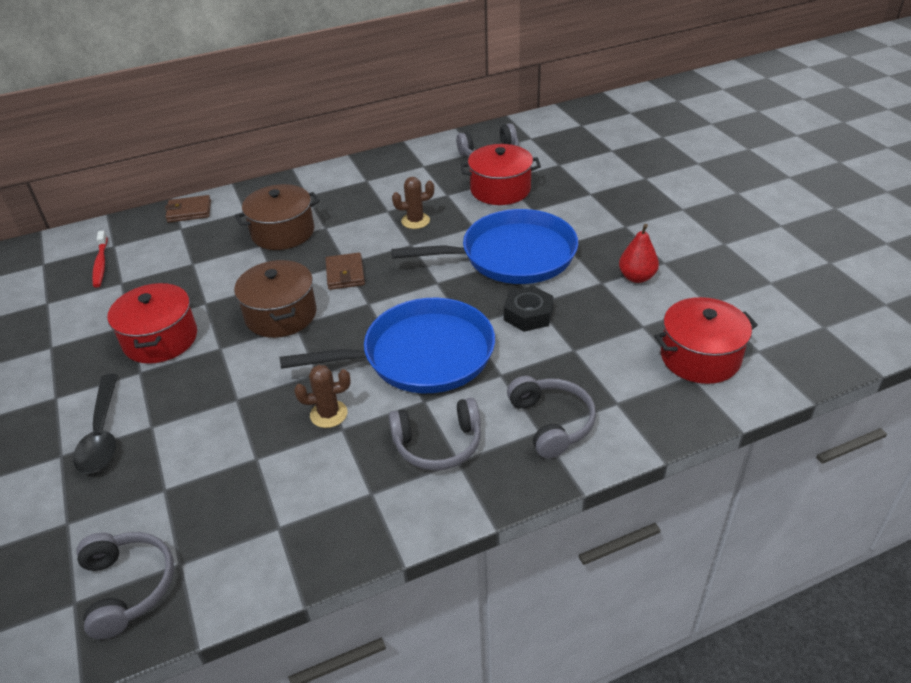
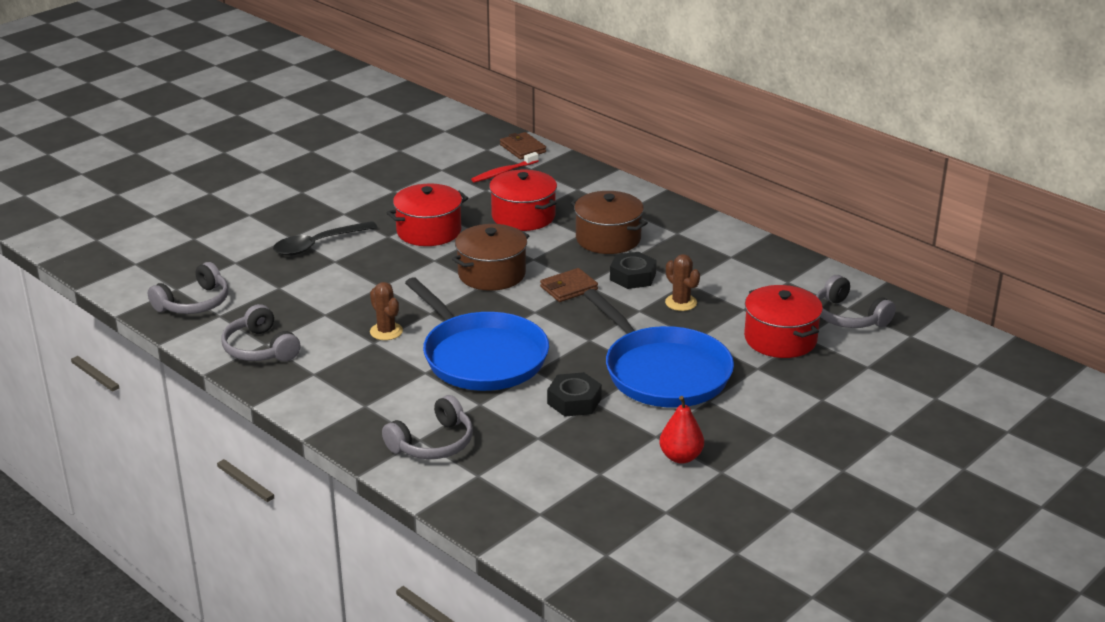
camera: 65 degrees right, 10 degrees down
(189, 211) = (605, 184): brown wallet -> brown wallet (523, 148)
(355, 235) = (633, 276): none -> black nut
(438, 444) = (379, 391): grey headphones -> grey headphones (260, 348)
(700, 357) = (572, 516): red pot -> red pot (523, 216)

